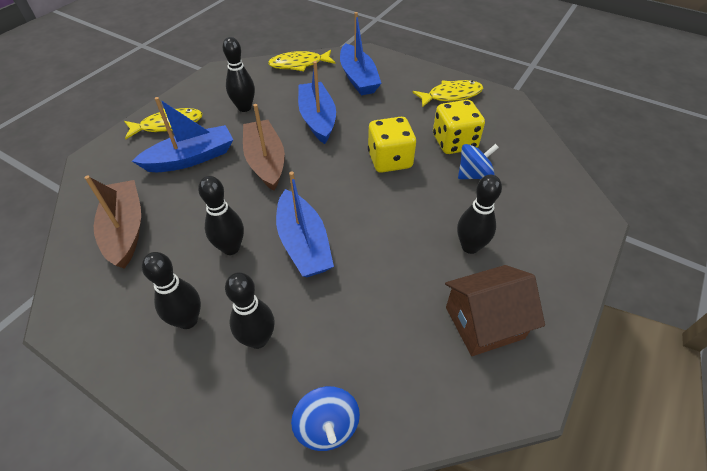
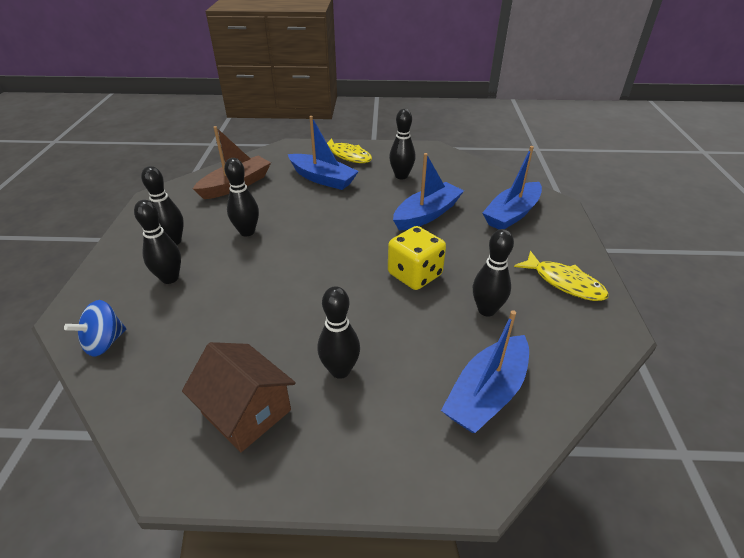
camera: 60 degrees right, 10 degrees down
(265, 161) = (349, 210): brown boat -> none
(299, 64) = (489, 177): yellow fish -> none
(303, 244) = (273, 264): blue boat -> blue boat (486, 394)
(454, 142) = (486, 310): yellow dice -> black bowling pin
(474, 175) = (449, 341): blue spinning top -> none

